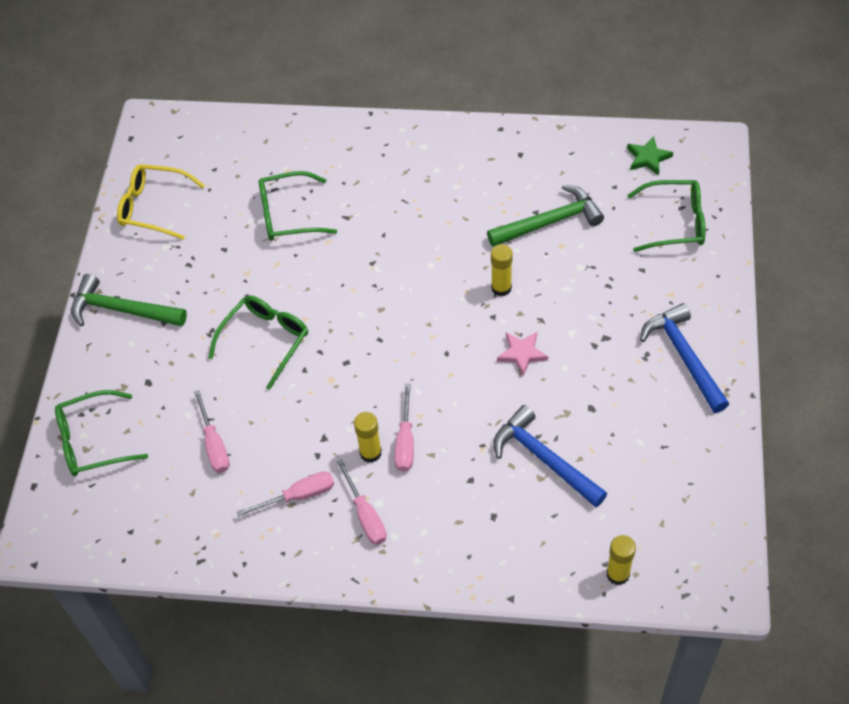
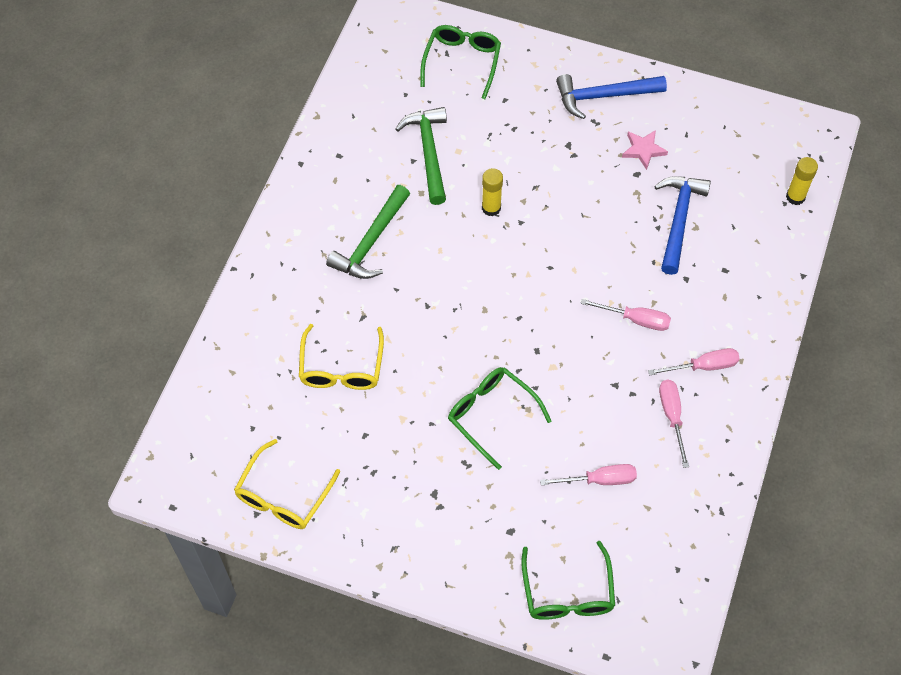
camera: 80 degrees left, 5 degrees up
(122, 310) = (412, 545): green hammer -> green hammer (371, 242)
(288, 215) = (341, 368): green glasses -> yellow glasses
(370, 453) = (640, 349): yellow glue stick -> none
(522, 354) = (568, 210): pink star -> pink star (643, 150)
(544, 459) = (678, 220): blue hammer -> blue hammer turned 135 degrees clockwise
(648, 158) = (382, 60): green star -> none

